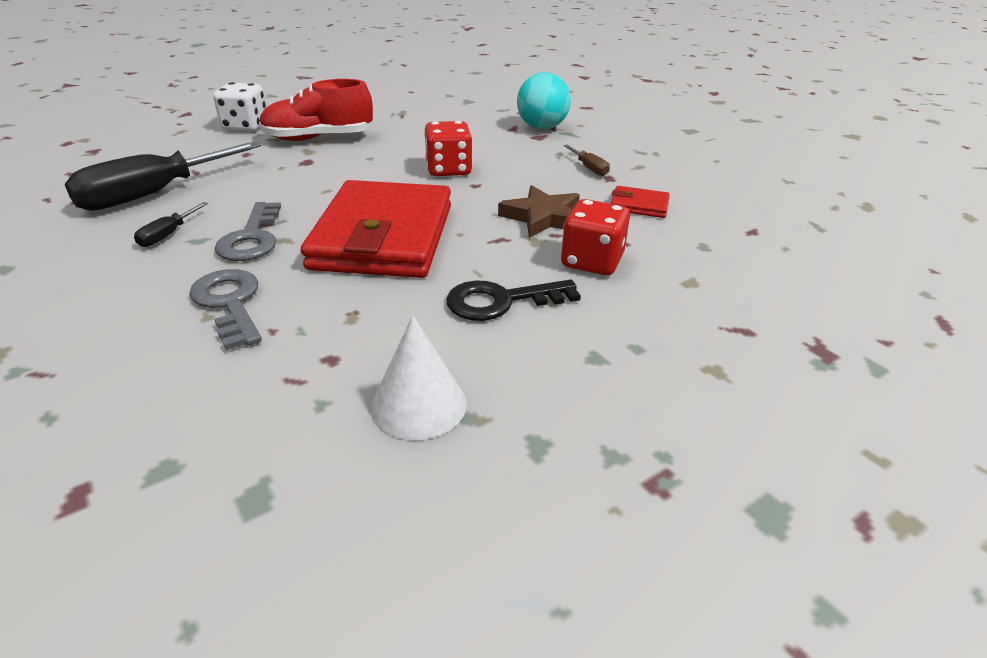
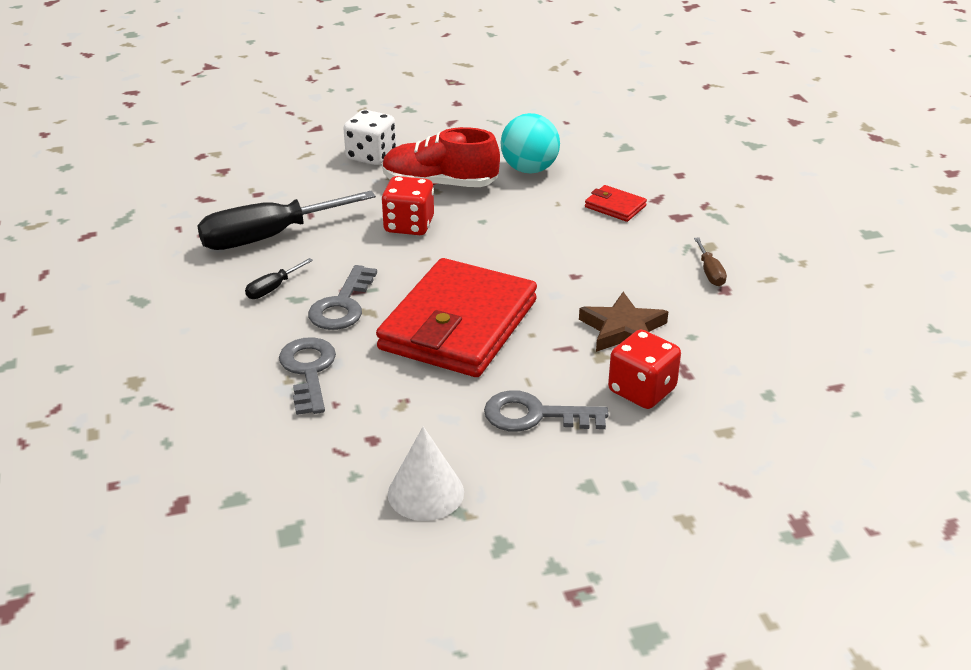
camera: 20 degrees right, 0 degrees up
(448, 170) = (556, 250): red dice -> red dice (409, 225)
(501, 301) = (534, 415): black key -> grey key
(542, 127) = (690, 203): turquoise ball -> turquoise ball (529, 169)
(639, 205) = (733, 332): red wallet -> red wallet (615, 206)

